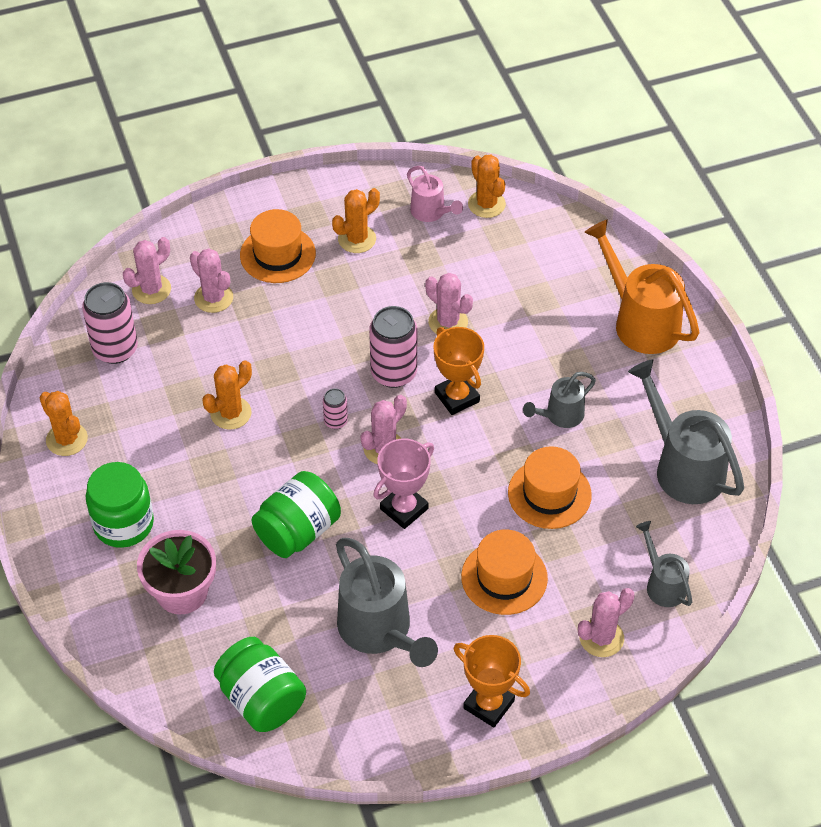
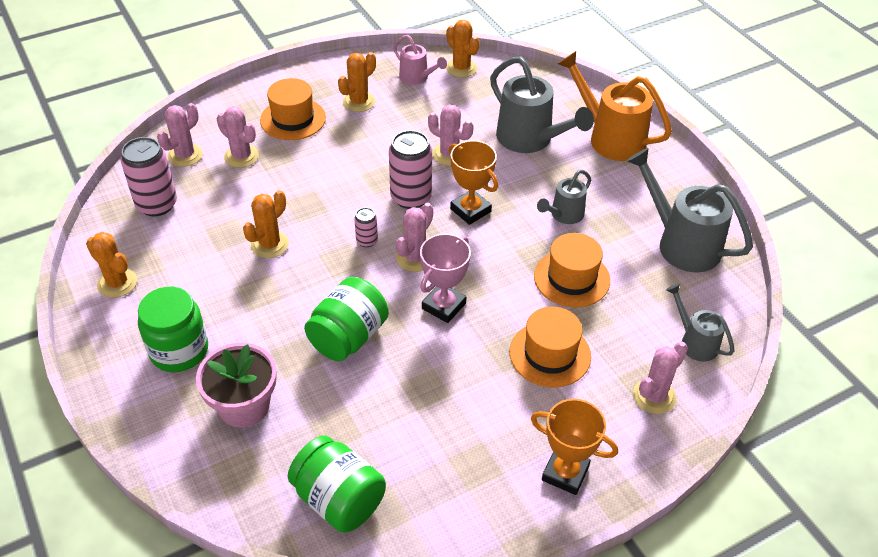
camera: 10 degrees left, 5 degrees down
(380, 631) = (444, 418): grey watering can -> grey watering can (530, 140)

